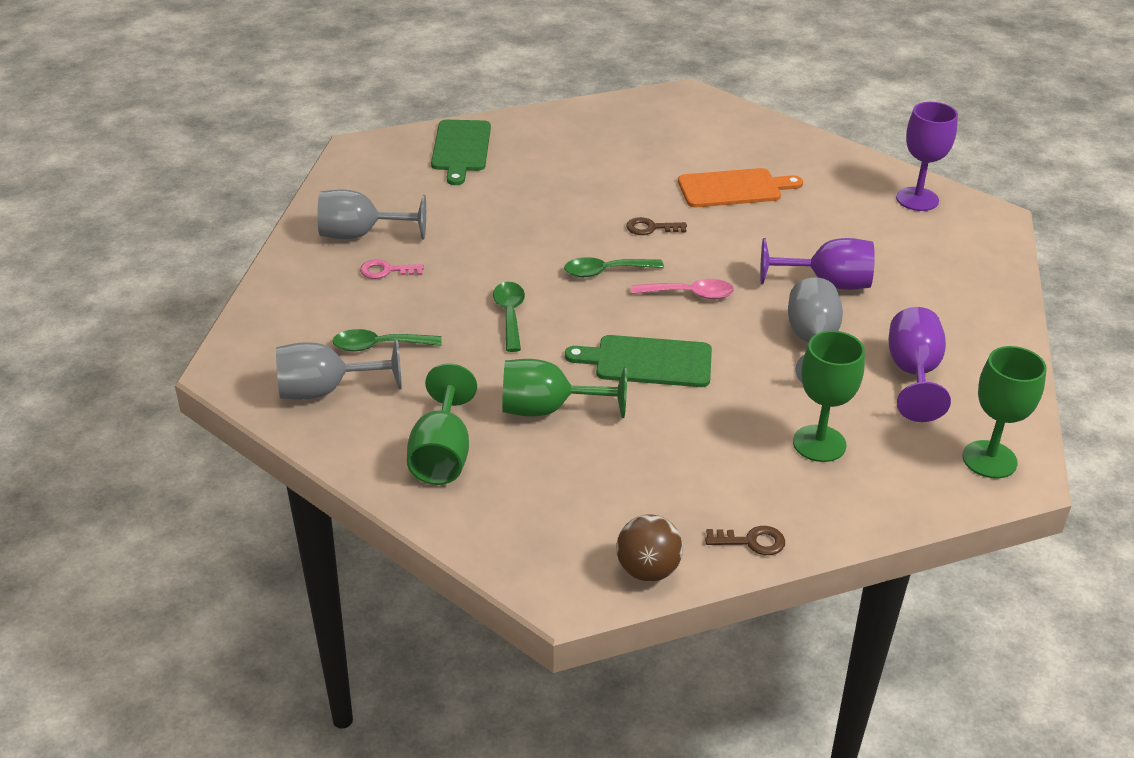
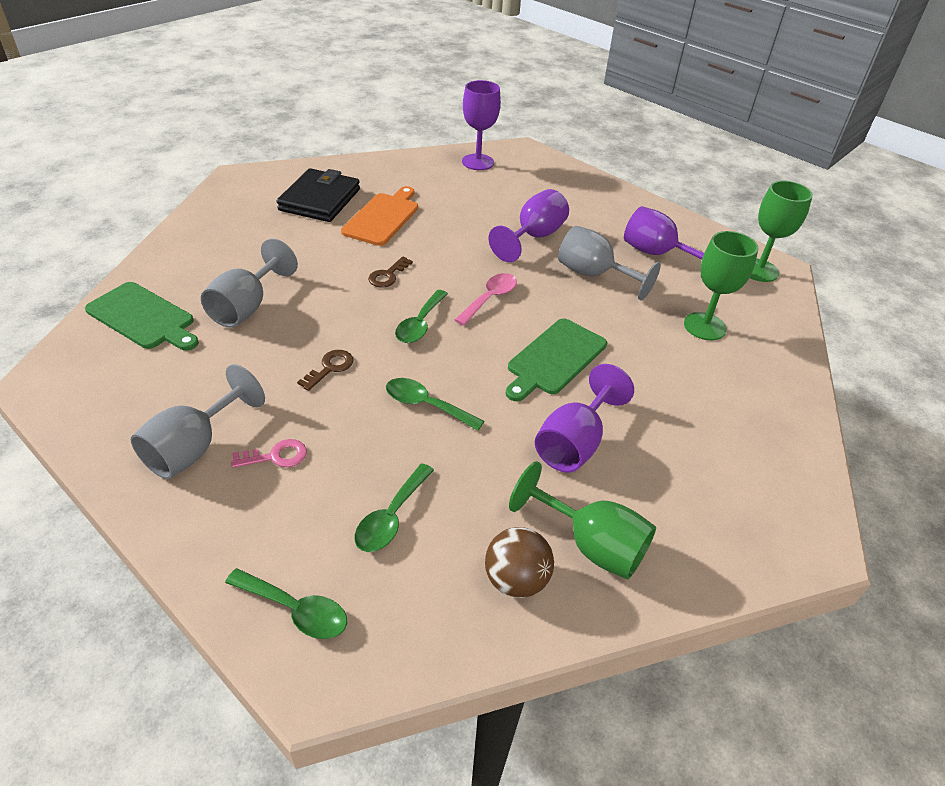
camera: 60 degrees left, 5 degrees up
(268, 339) = (295, 610): none -> green spoon
(326, 390) = (428, 595): grey goblet -> grey goblet (247, 307)
(386, 271) = (276, 456): pink key -> pink key turned 135 degrees counterclockwise
(548, 409) = (574, 443): green goblet -> purple goblet
(647, 570) = (805, 480): brown ball -> brown ball (516, 580)
(713, 146) = (320, 200): none -> black wallet
(751, 541) = (794, 409): brown key -> brown key (330, 368)

